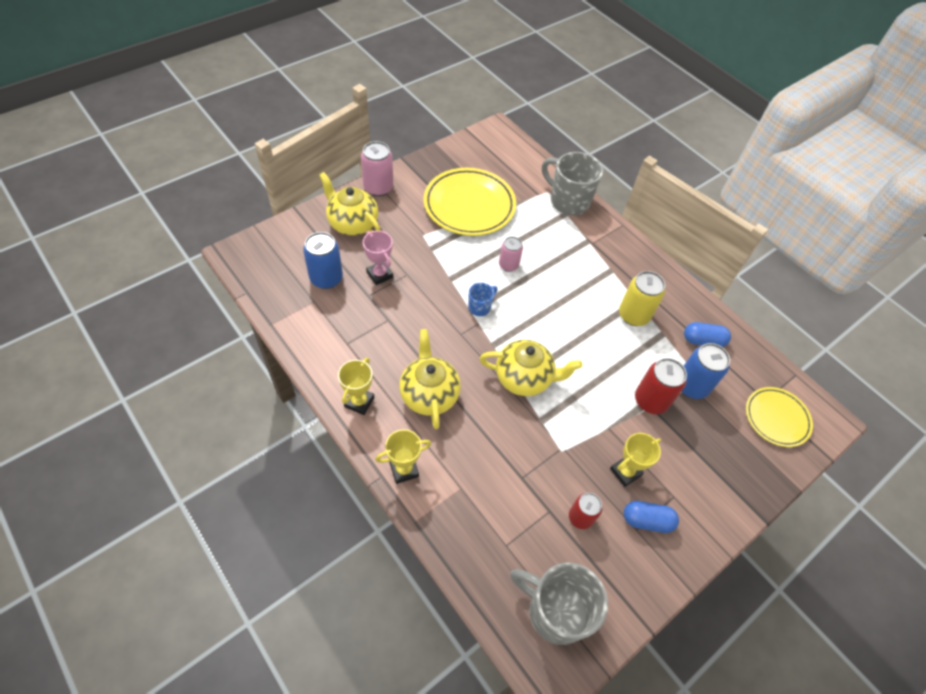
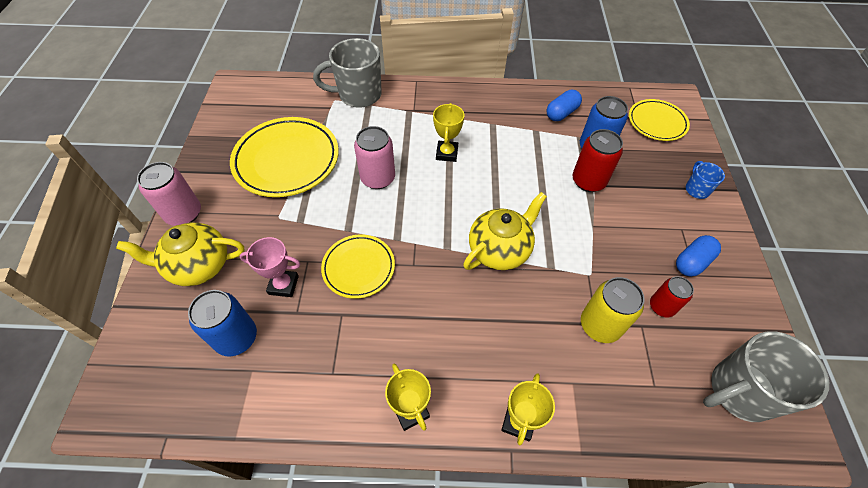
camera: 45 degrees left, 0 degrees up
(429, 305) = (358, 268): none -> yellow plate
(429, 394) = (454, 338): yellow teapot -> none
(480, 307) = (399, 230): blue mug -> blue mug (696, 189)
(508, 265) = (378, 178): pink can -> pink can, size x1.55
(625, 472) = (640, 244): yellow trophy -> yellow trophy (447, 153)
(633, 315) = (504, 135): yellow can -> yellow can (600, 325)

